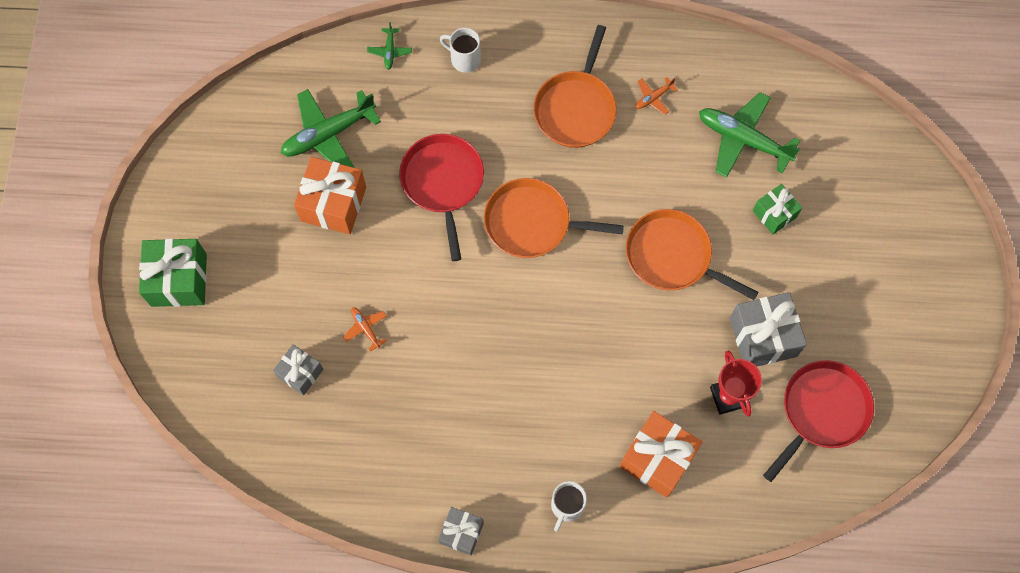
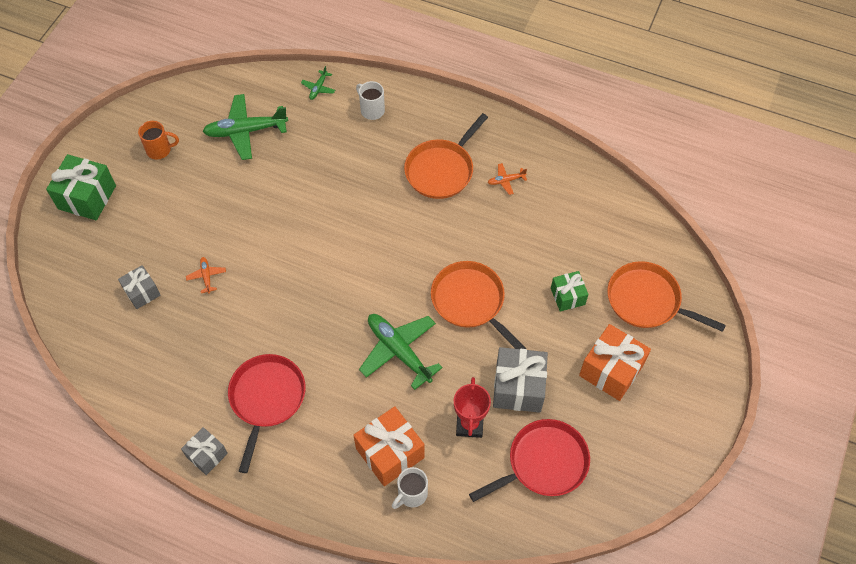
camera: 20 degrees right, 10 degrees down
(237, 192) = (160, 150): none -> orange mug
(333, 204) = (226, 180): orange gift -> orange gift (611, 370)
(443, 182) = (315, 191): red pan -> red pan (266, 398)
(532, 223) = (370, 241): orange pan -> orange pan (647, 301)
(566, 506) = (299, 464): white mug -> white mug (411, 494)
(743, 139) = (565, 232): green plane -> green plane (398, 351)

